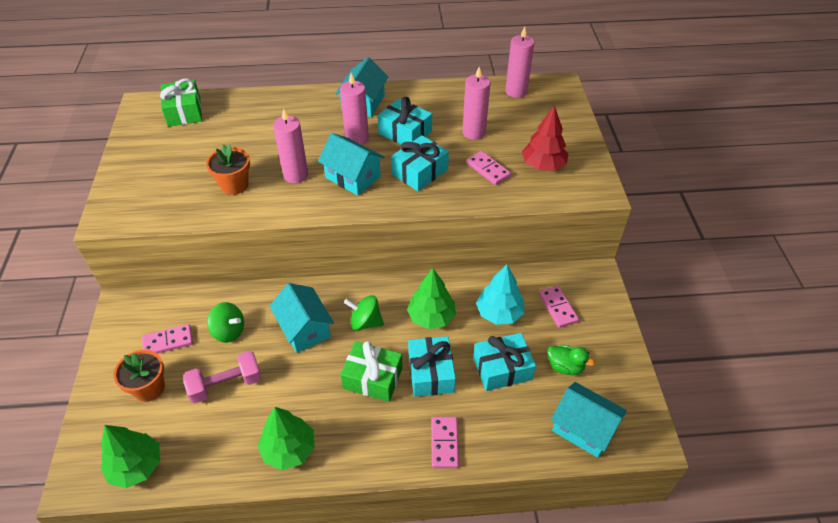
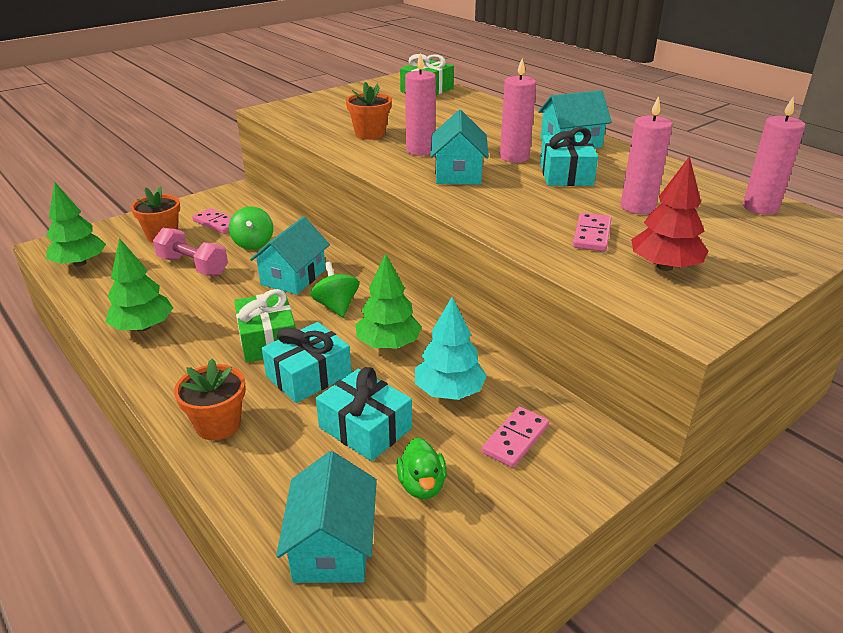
camera: 55 degrees right, 15 degrees down
(420, 172) = (520, 200): turquoise gift -> none
(444, 443) = (218, 425): pink domino -> orange flower pot

